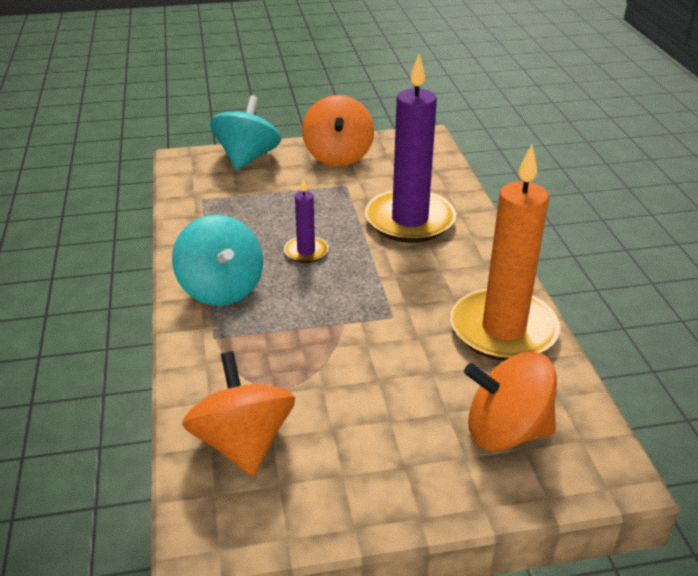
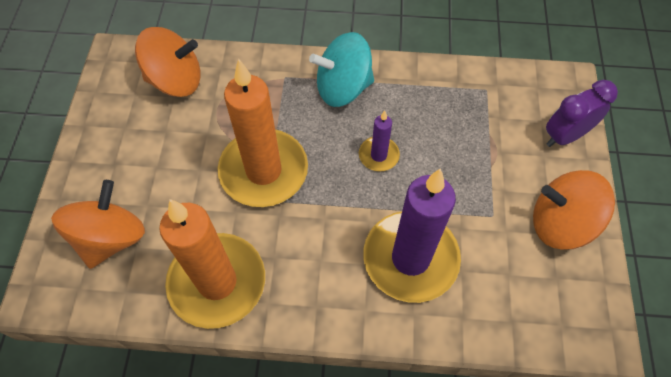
camera: 105 degrees right, 25 degrees up
(247, 158) = (565, 136): turquoise spinning top -> purple clock
(357, 326) = (263, 171): none -> orange candle

